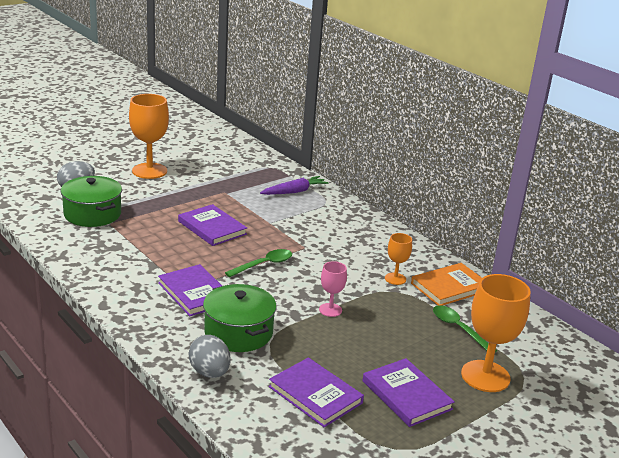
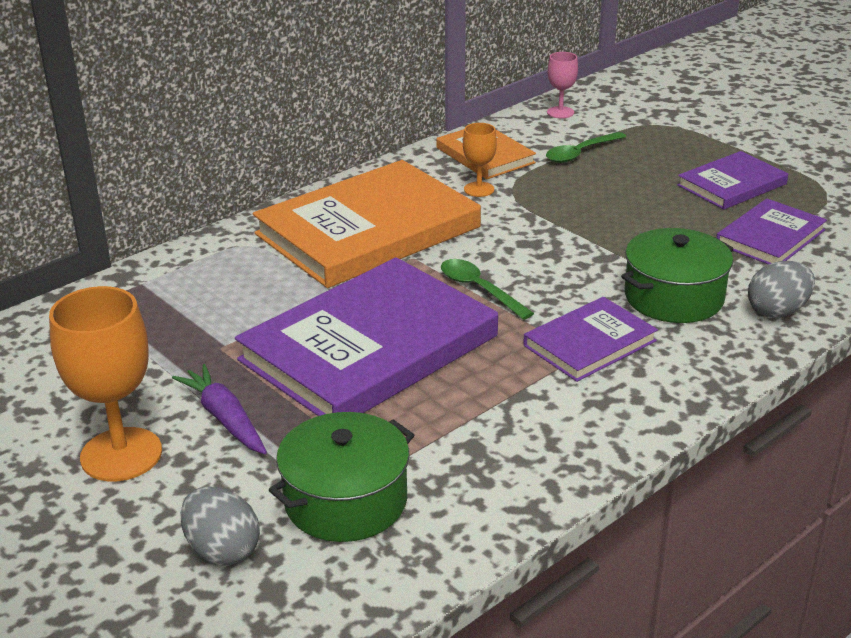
camera: 90 degrees left, 5 degrees up
(212, 228) = (369, 348): purple book -> purple book, size x1.95
(294, 192) = (210, 275): purple carrot -> purple carrot (225, 418)
(330, 310) = (581, 233): pink goblet -> pink goblet (560, 112)
(339, 236) = (368, 230): none -> orange book
(485, 376) = (667, 142): orange goblet -> none

